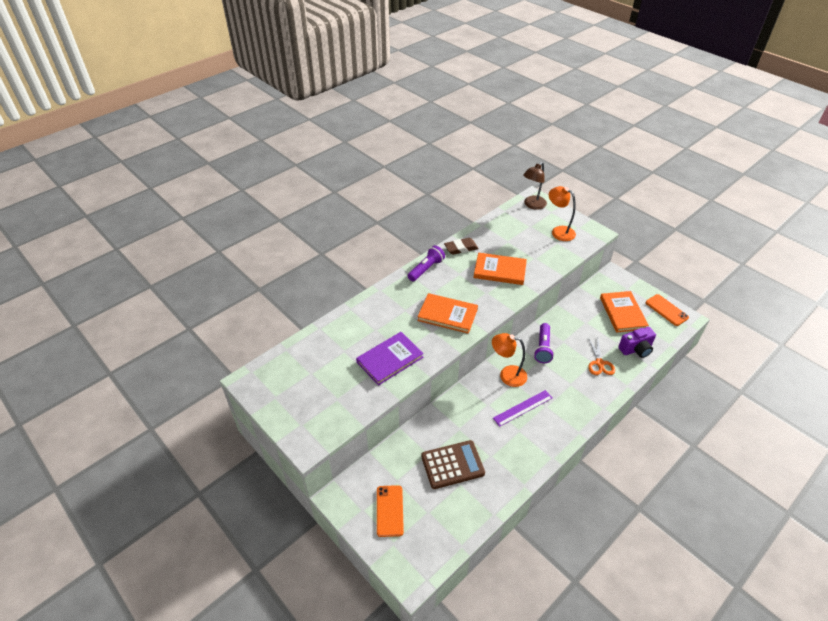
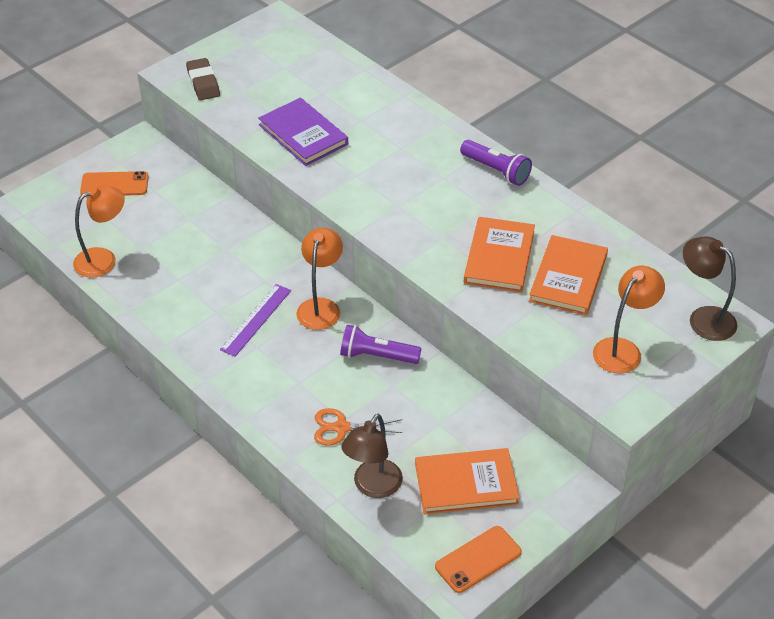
camera: 90 degrees right, 0 degrees up
(447, 315) = (391, 192): orange book -> orange book (568, 278)
(452, 465) = (169, 241): brown calculator -> none
(461, 248) = (554, 212): brown eraser -> brown eraser (203, 83)
(475, 508) = (103, 259): none -> orange lamp
(523, 408) = (256, 319): purple ruler -> purple ruler turned 60 degrees clockwise
(636, 349) = (373, 487): purple camera -> brown lamp

